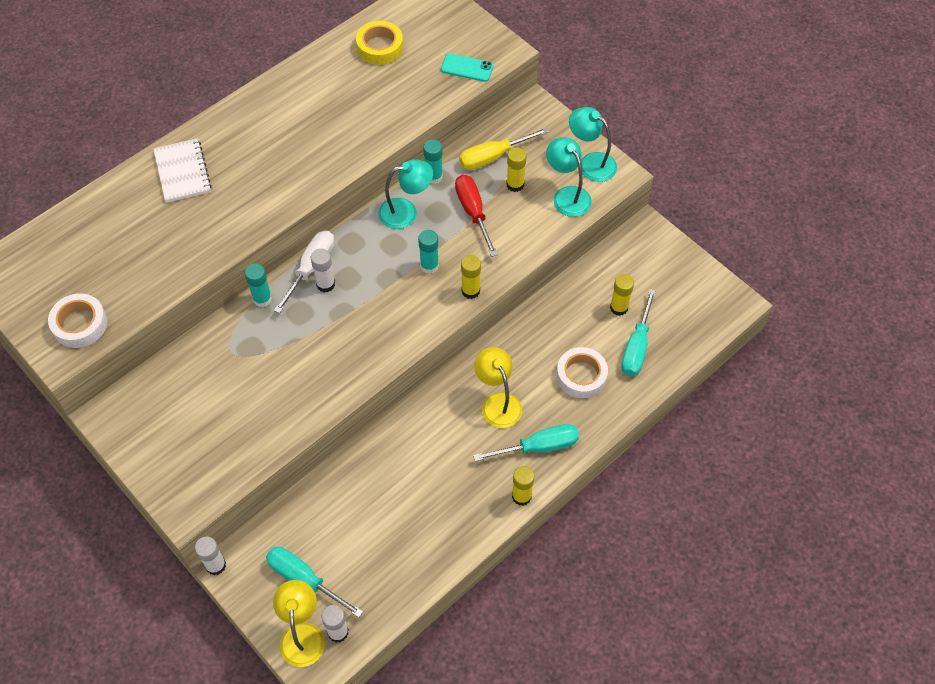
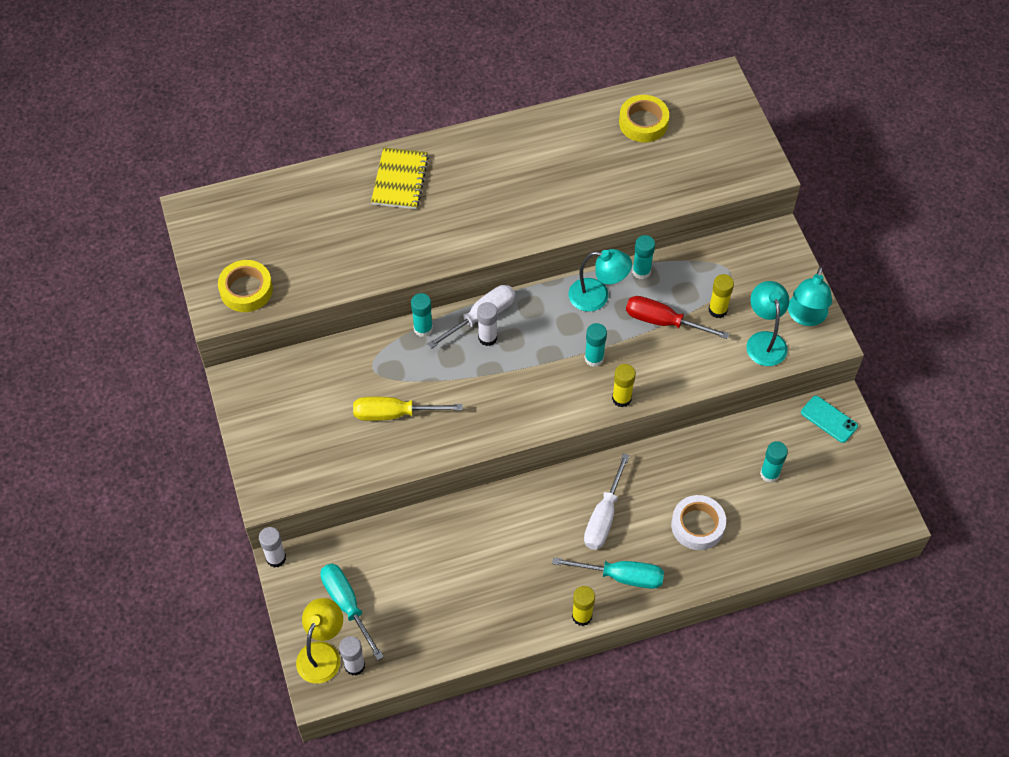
camera: 25 degrees right, 0 degrees up
(80, 324) = (246, 290): white tape -> yellow tape
(182, 172) = (400, 180): white notebook -> yellow notebook
(467, 68) = (719, 175): turquoise phone -> turquoise phone (829, 419)
(473, 212) = (662, 321): red screwdriver -> red screwdriver turned 75 degrees counterclockwise
(492, 157) = (709, 273): yellow screwdriver -> yellow screwdriver (393, 414)
(498, 402) = (603, 517): yellow lamp -> white screwdriver
(591, 163) = (805, 317): turquoise lamp -> turquoise lamp turned 135 degrees counterclockwise
(619, 308) = (769, 474): yellow glue stick -> turquoise glue stick
(636, 347) = (767, 520): turquoise screwdriver -> none

